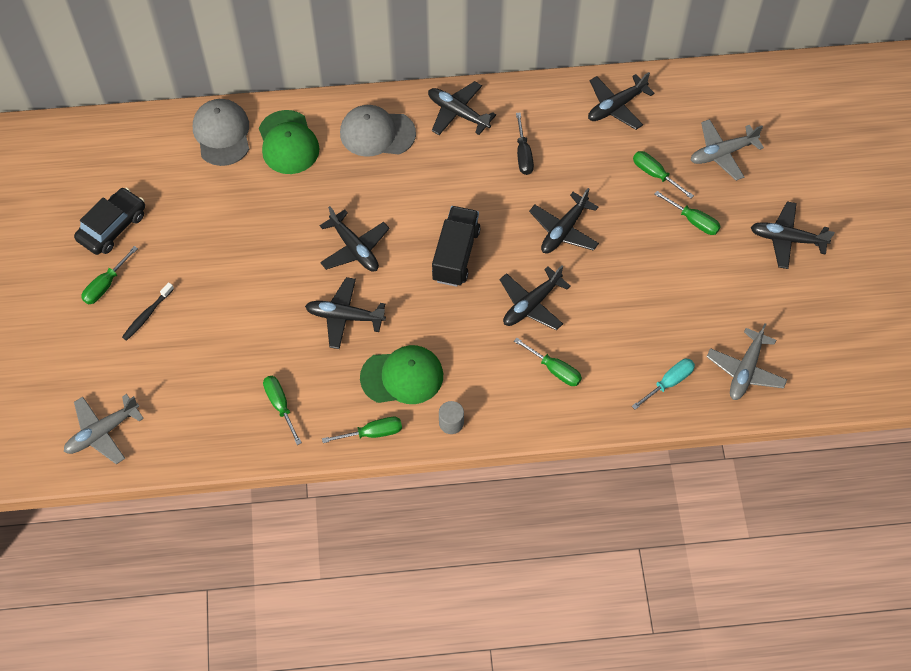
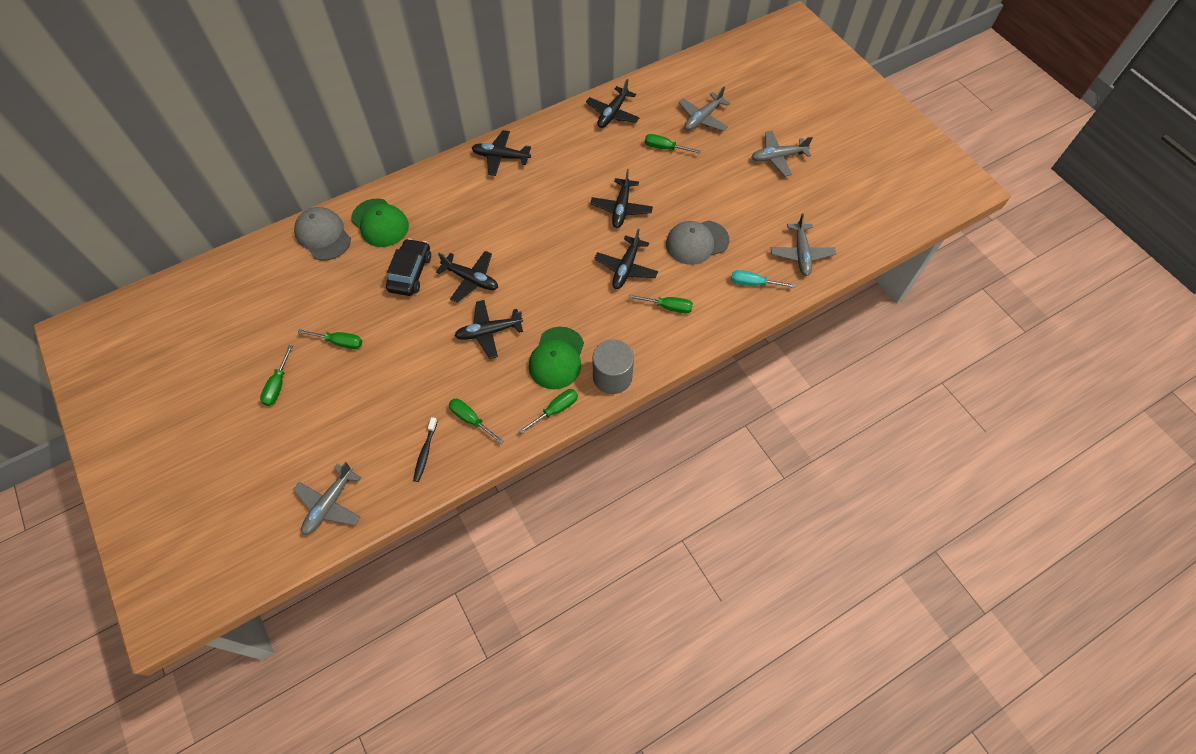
camera: 25 degrees left, 0 degrees up
(112, 227) = (263, 338): black car -> black car (410, 273)
(147, 315) = (325, 394): black toothbrush -> black toothbrush (425, 452)
(377, 133) = (447, 192): grey cap -> grey cap (696, 242)
(402, 376) = (557, 358): green cap -> green cap turned 135 degrees clockwise
(451, 423) = (612, 377): grey cylinder -> grey cylinder, size x1.88
(456, 255) = (551, 255): black truck -> none
(523, 154) = (564, 168): black screwdriver -> none
(668, 383) = (754, 283): turquoise screwdriver -> turquoise screwdriver turned 105 degrees counterclockwise
(693, 220) = (708, 168): green screwdriver -> green screwdriver (339, 342)
(787, 239) = (777, 157): black plane -> grey plane

